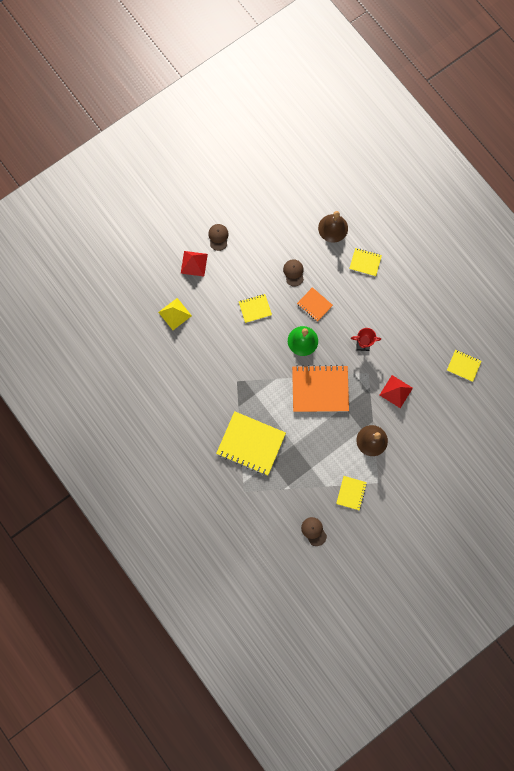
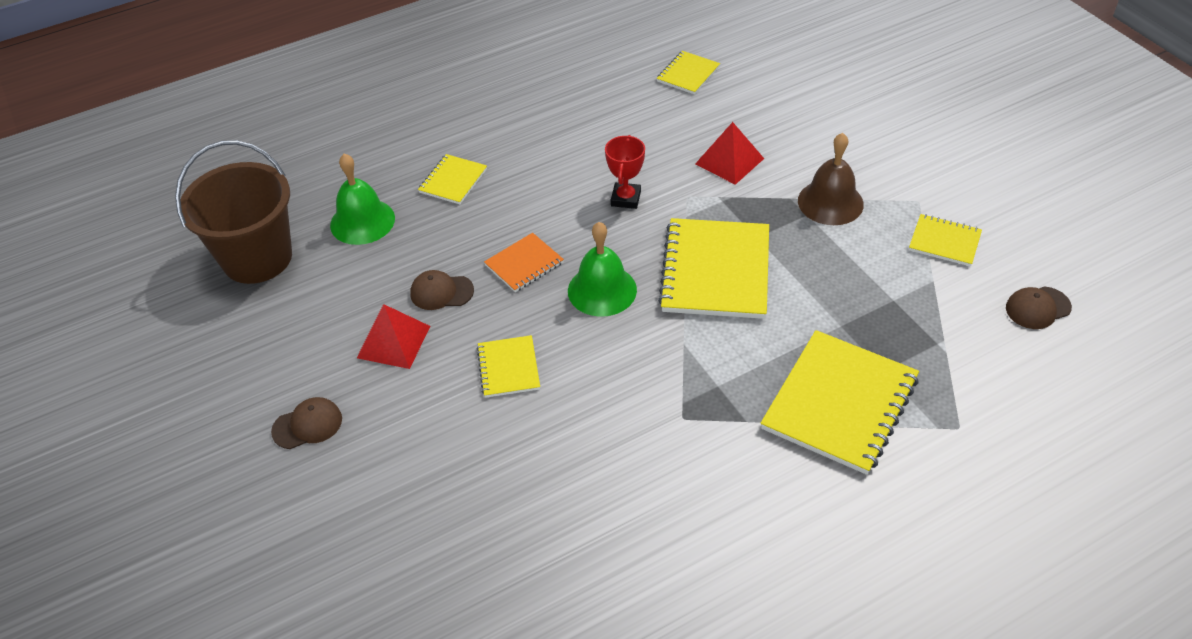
camera: 80 degrees left, 30 degrees down
(175, 314) = (482, 539): yellow pyramid -> none
(194, 263) = (358, 483): red pyramid -> red pyramid (394, 342)
(218, 237) = (307, 425): brown cap -> brown cap turned 150 degrees clockwise
(304, 189) = (257, 258): none -> brown bucket
(320, 389) = (715, 271): orange notebook -> yellow notebook
(333, 228) = (362, 221): brown bell -> green bell

